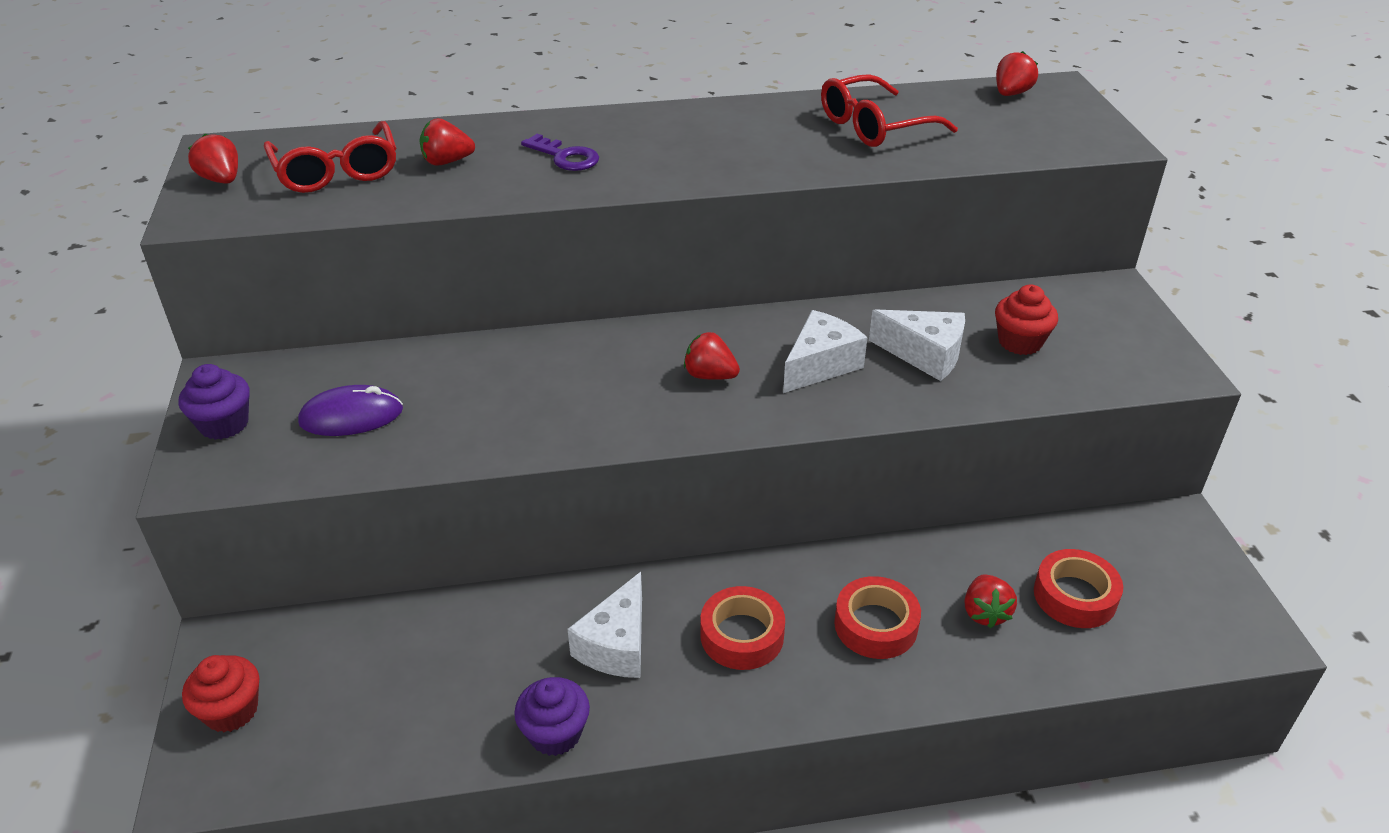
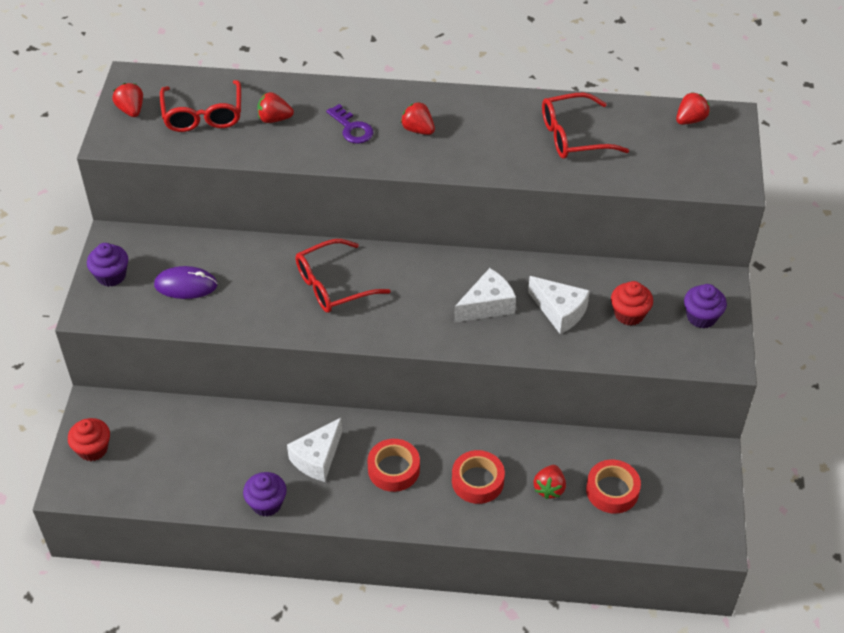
camera: 15 degrees right, 10 degrees up
(584, 378) = (333, 285): none -> red glasses
(710, 375) = (413, 299): red strawberry -> red strawberry (418, 130)
(1116, 329) = (701, 317): none -> purple cupcake

